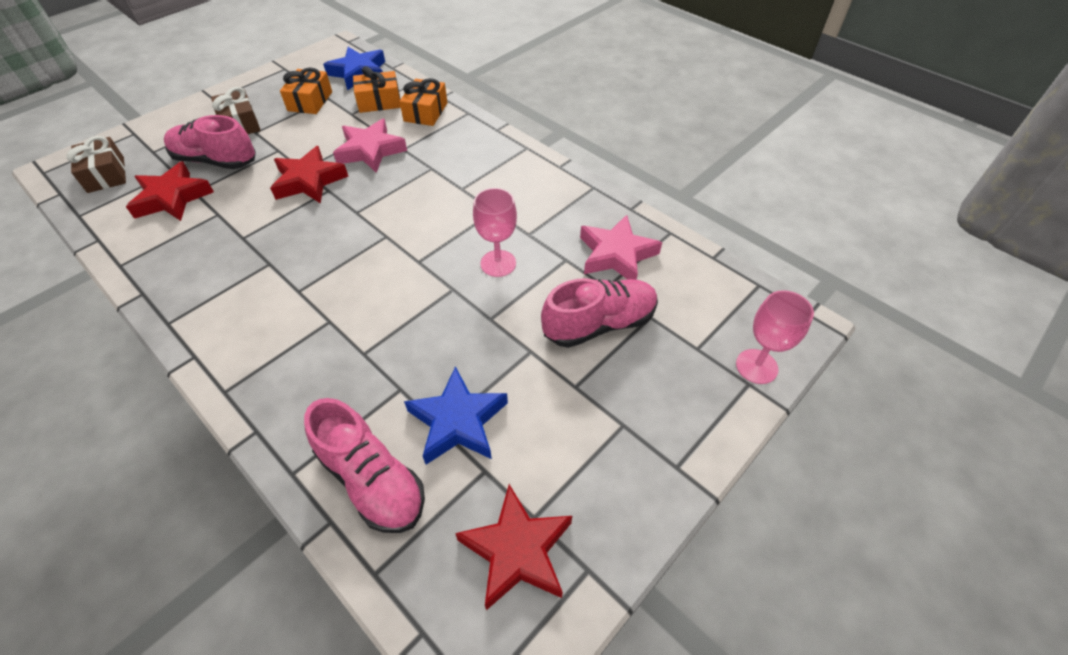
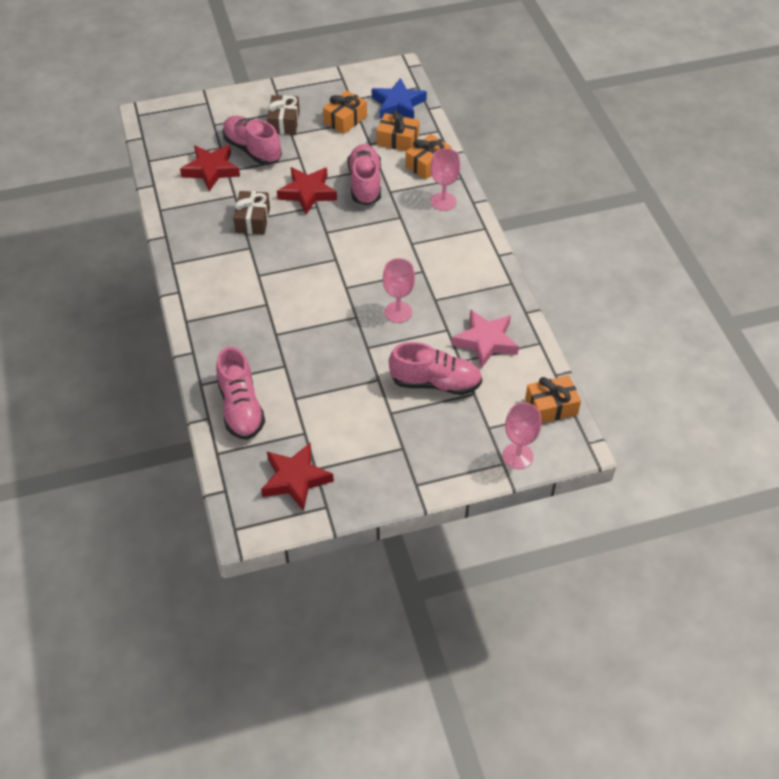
camera: 30 degrees right, 0 degrees up
(106, 175) = (176, 133): brown gift -> brown gift (252, 220)
(370, 150) = (365, 184): pink star -> pink shoe
(458, 421) = (306, 400): blue star -> none
(466, 138) = (443, 201): none -> pink goblet
(739, 293) = (551, 406): none -> orange gift

